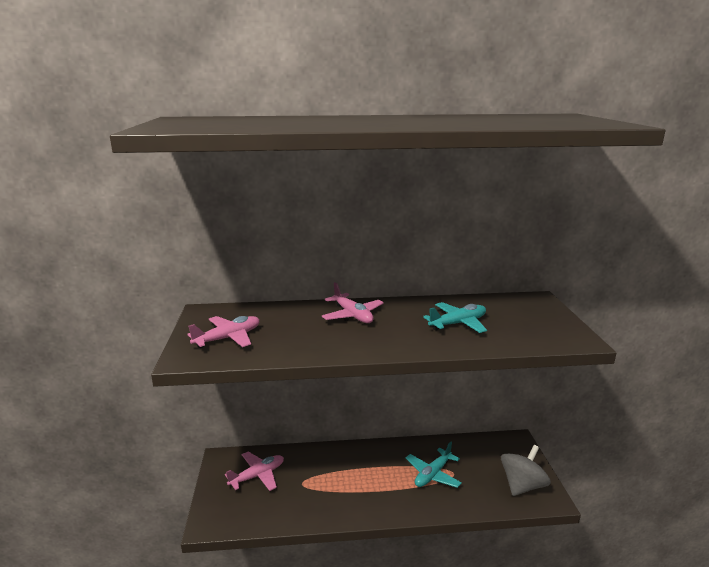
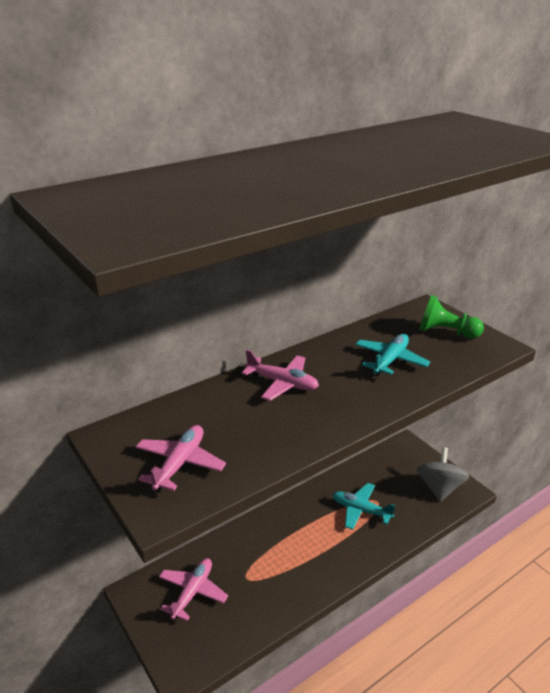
camera: 30 degrees left, 10 degrees up
(433, 474) = (361, 510): turquoise plane -> turquoise plane turned 105 degrees clockwise
(534, 318) = (445, 332): none -> green pawn

